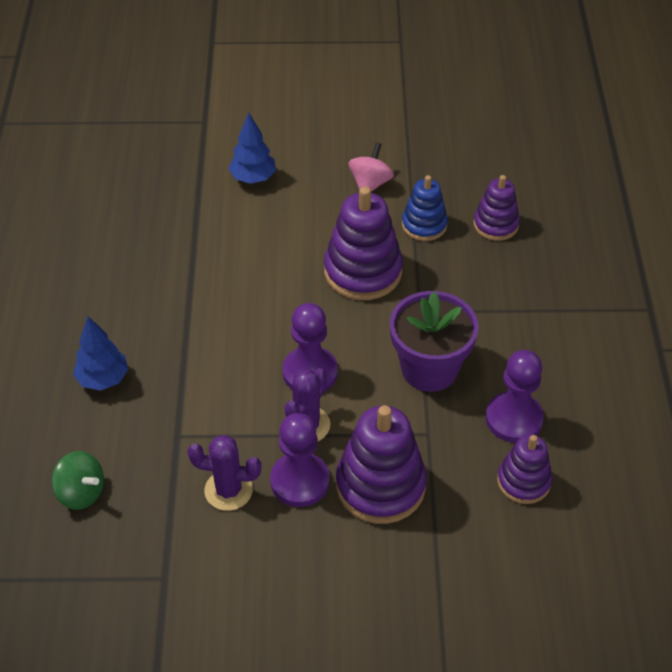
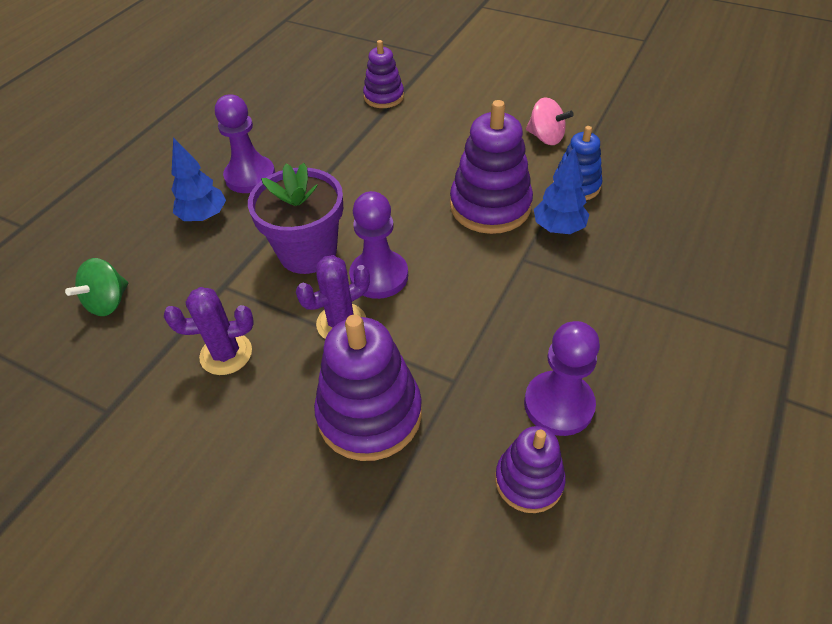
camera: 30 degrees right, 0 degrees up
(81, 492) = (108, 302): green spinning top -> green spinning top turned 60 degrees clockwise
(228, 490) = (226, 354): purple cactus -> purple cactus turned 45 degrees counterclockwise
(253, 178) = (444, 105): blue tree -> blue tree (558, 228)
(300, 481) = (295, 374): purple pawn -> purple pawn (250, 176)
(370, 184) = (545, 137): pink spinning top -> pink spinning top turned 75 degrees clockwise
(429, 369) = (497, 317): purple flower pot -> purple flower pot (308, 252)
(496, 224) = (651, 207): purple stacking toy -> purple stacking toy (384, 97)

